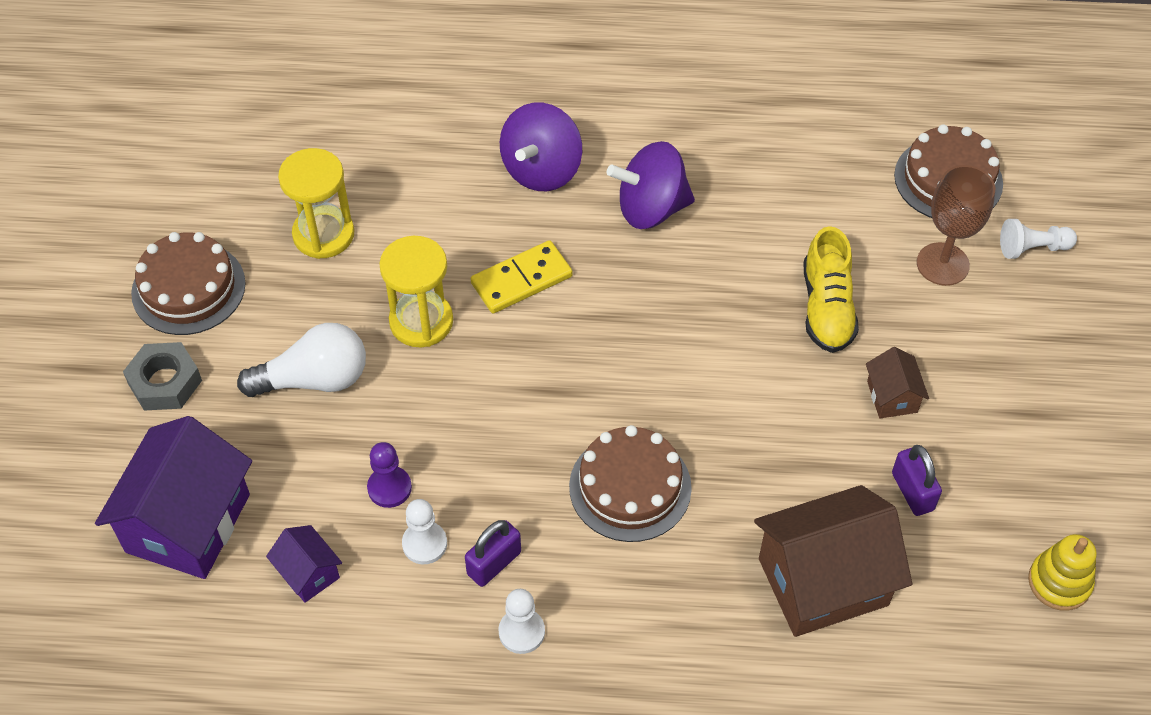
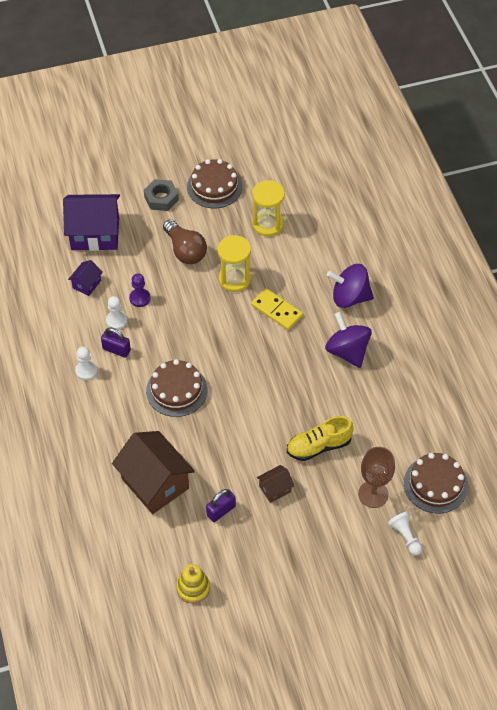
camera: 70 degrees right, 0 degrees up
(314, 379) = (185, 250): white light bulb -> brown light bulb

